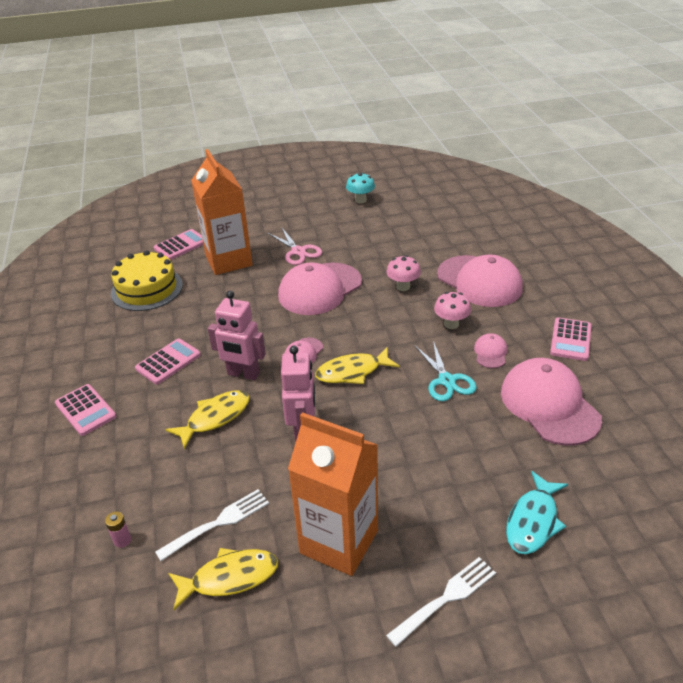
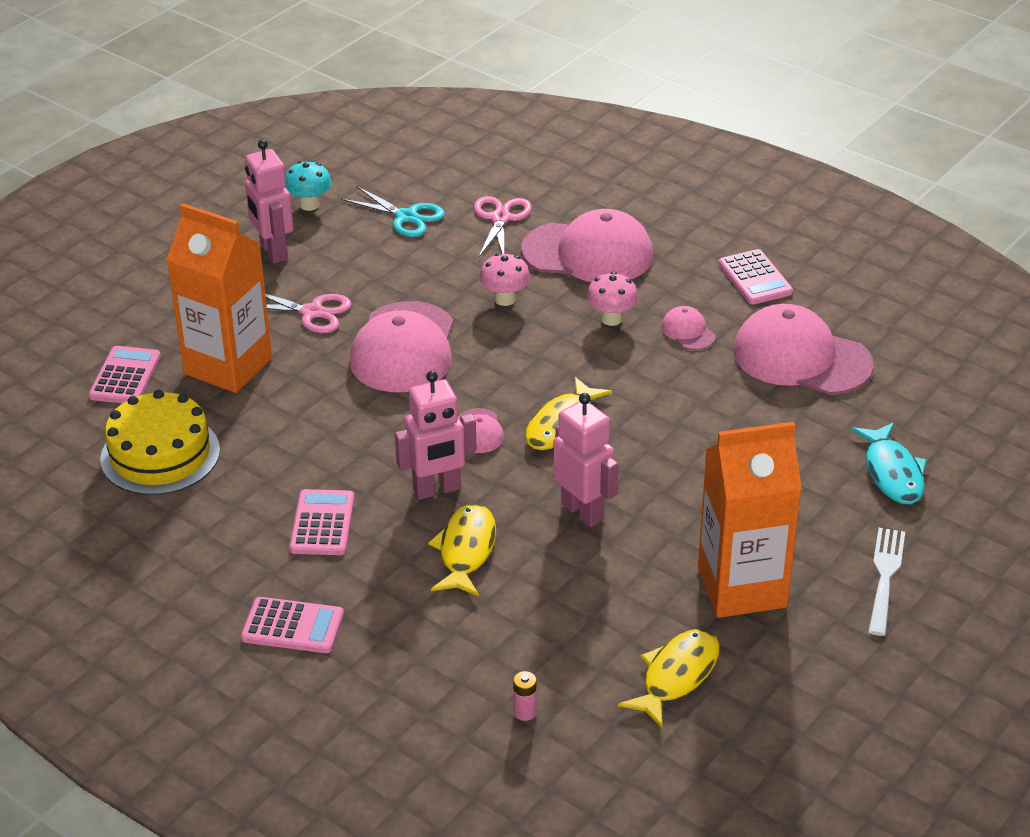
camera: 40 degrees left, 0 degrees up
(218, 523) = (604, 641): white fork -> none
(316, 215) = (273, 252): none -> pink robot
(446, 381) = (675, 384): turquoise scissors -> turquoise scissors (407, 217)
(451, 243) = (501, 218): none -> pink scissors

